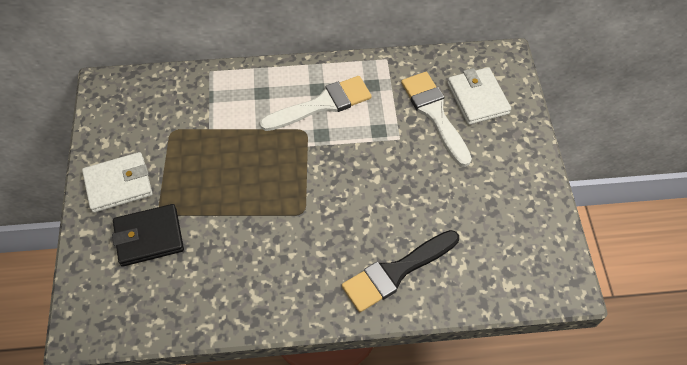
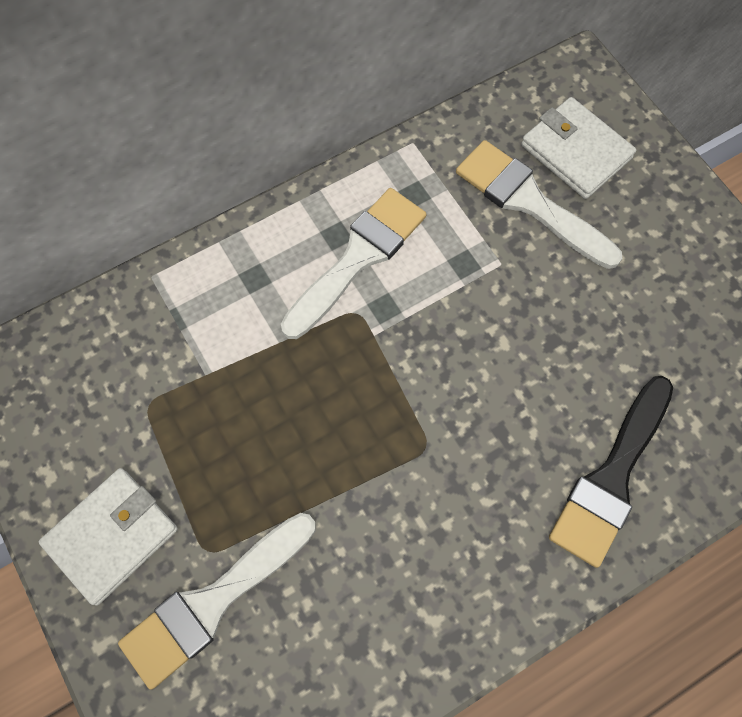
camera: 25 degrees left, 10 degrees up
(149, 237) = (213, 602): black wallet -> white brush

